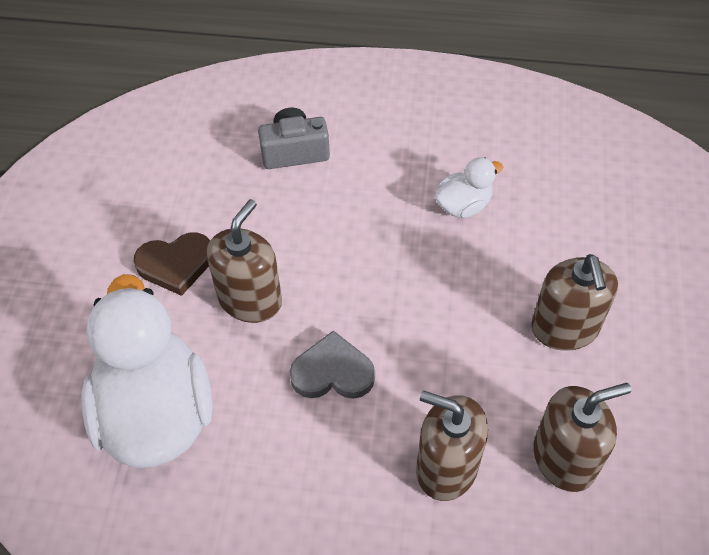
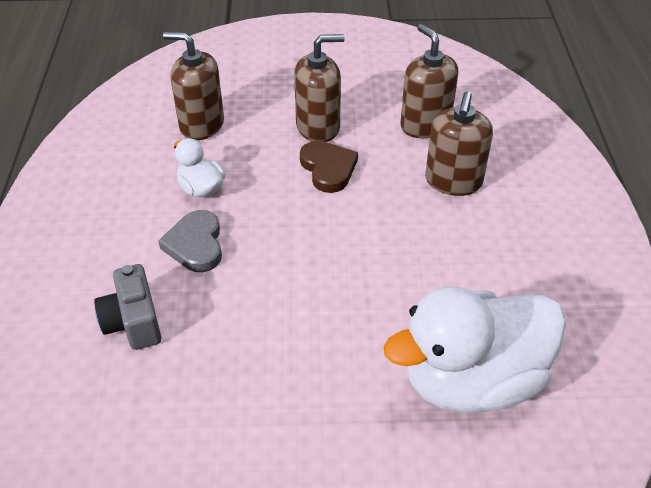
camera: 100 degrees left, 10 degrees down
(176, 264) = (298, 403): brown heart -> brown heart (328, 169)
(250, 299) = (330, 328): brown soap dispenser -> brown soap dispenser (201, 125)
(332, 372) = (392, 256): grey heart -> grey heart (195, 245)

